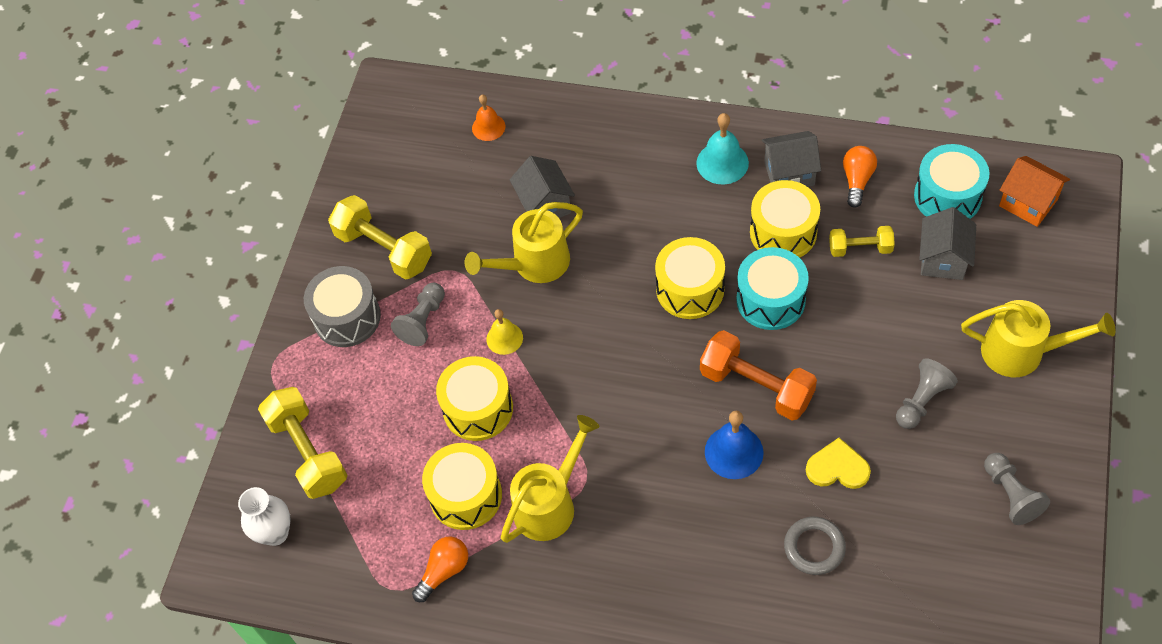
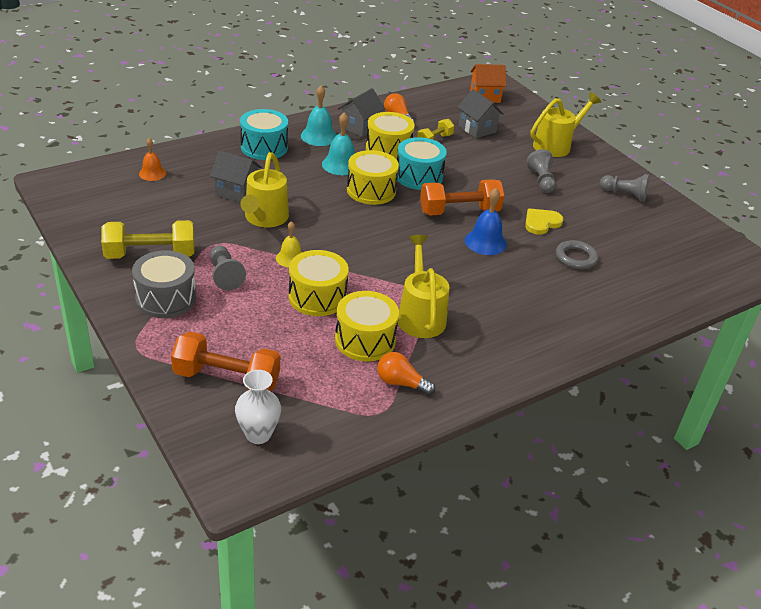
camera: 55 degrees left, 20 degrees down
(308, 452) = (227, 379): yellow dumbbell -> orange dumbbell
(444, 571) = (401, 383): orange light bulb -> orange light bulb turned 60 degrees counterclockwise
(699, 226) = (341, 165): none -> turquoise bell
(947, 196) = (447, 107): turquoise drum -> turquoise drum (264, 147)

